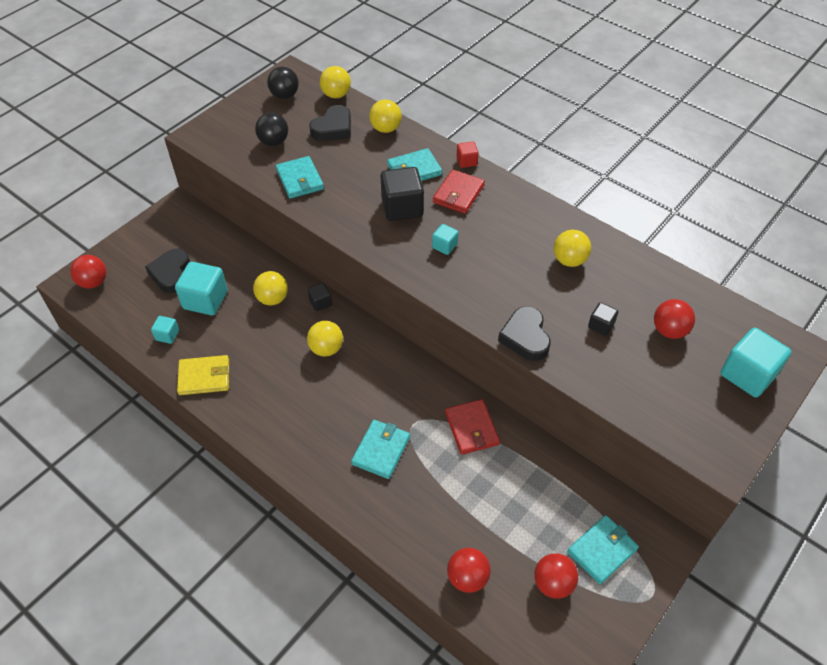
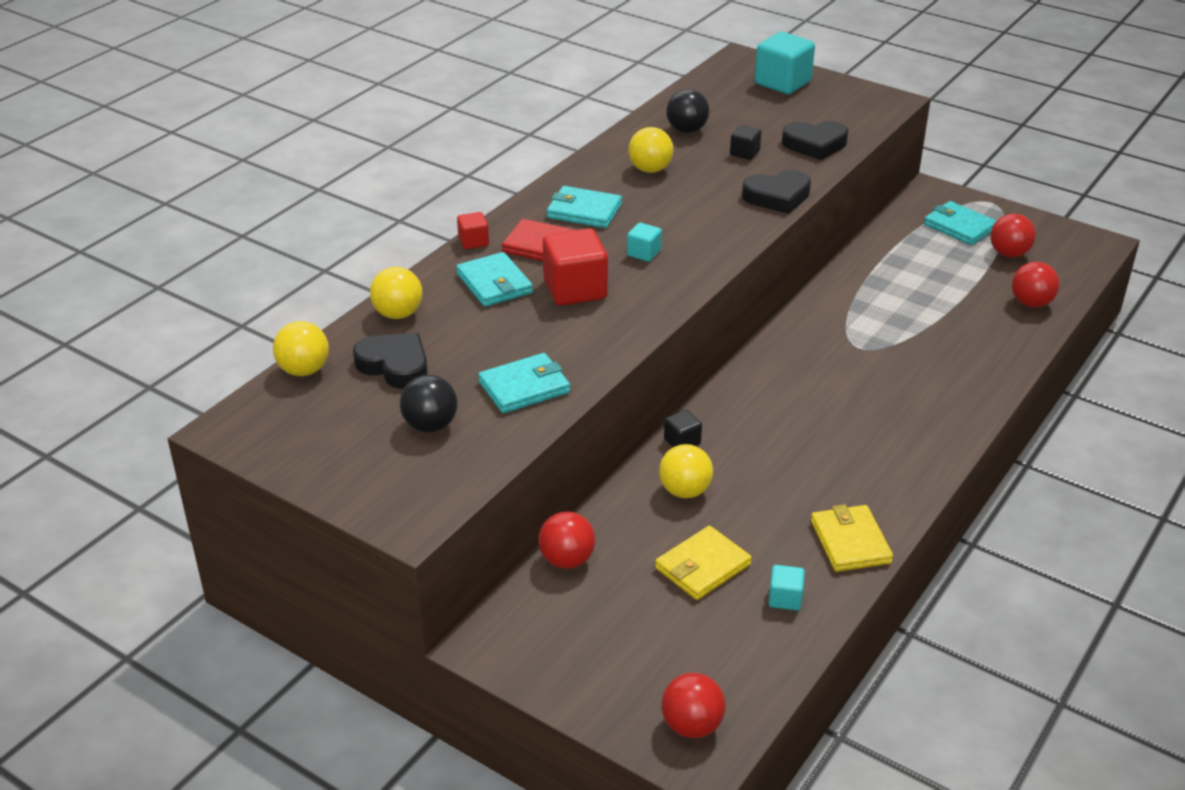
camera: 95 degrees left, 15 degrees down
(171, 273) = (652, 620): black heart -> black heart (815, 144)
(205, 300) = (702, 566): turquoise cube -> yellow wallet
(284, 95) = (299, 428): black ball -> black ball (686, 130)
(326, 349) = (764, 428): yellow ball -> none
(381, 450) = (905, 369): turquoise wallet -> turquoise wallet (584, 211)
(402, 207) = (575, 289): black cube -> red cube
(471, 428) = (848, 305): red wallet -> none
(669, 330) = (739, 117): red ball -> red ball (567, 560)

